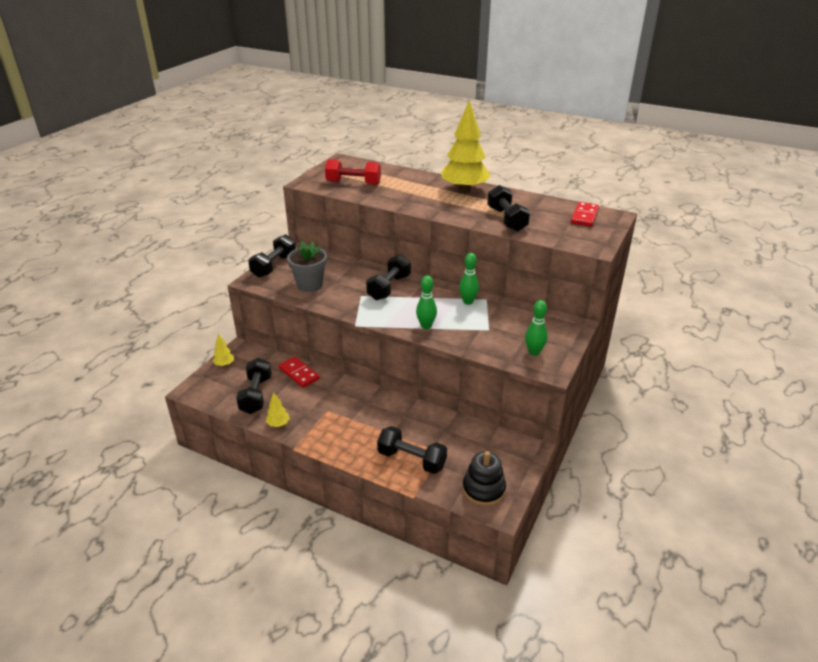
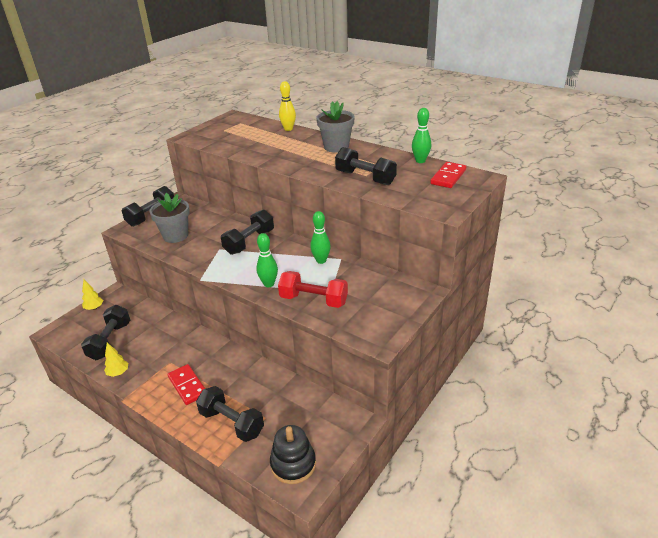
camera: 10 degrees right, 0 degrees up
(298, 373) = (158, 322): red domino -> red domino (187, 386)
(353, 183) = (232, 138): red dumbbell -> red dumbbell (313, 300)
(407, 173) = (288, 129): none -> yellow bowling pin
(464, 190) = (336, 147): yellow tree -> grey flower pot
(507, 219) = (365, 178): black dumbbell -> black dumbbell turned 45 degrees counterclockwise
(534, 352) = (368, 319): green bowling pin -> green bowling pin (420, 161)

